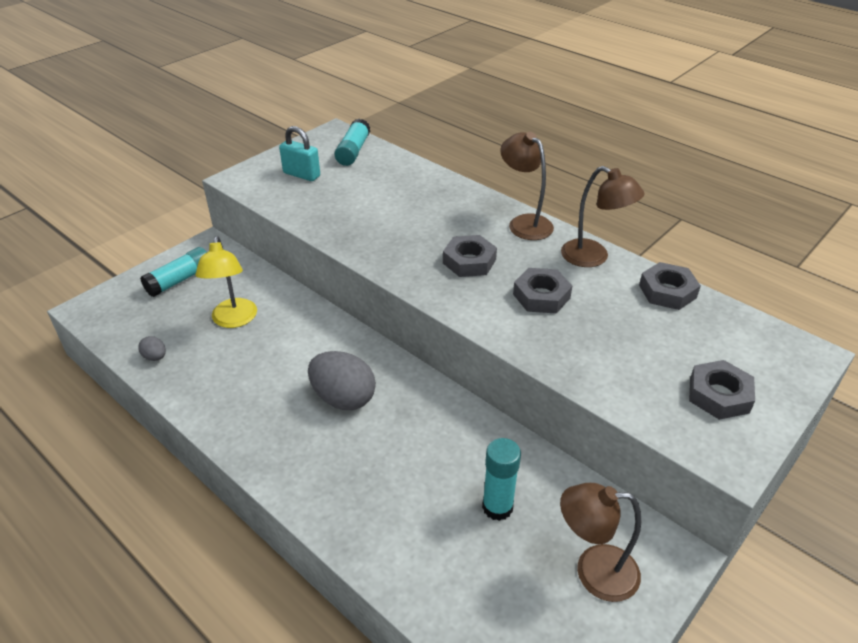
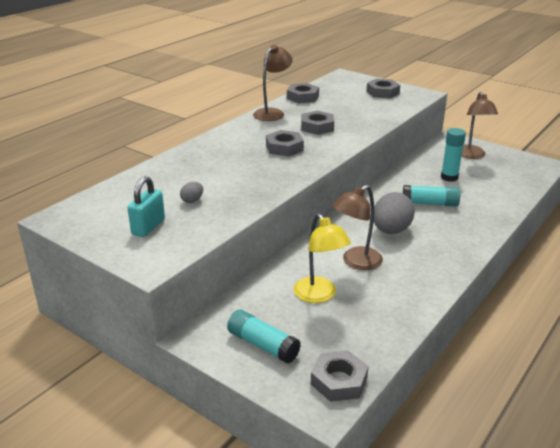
camera: 95 degrees left, 10 degrees down
(111, 320) = (339, 381): none -> grey nut
(155, 357) = (382, 333): grey egg -> grey egg (192, 200)
(234, 320) = (319, 295): yellow lamp -> yellow lamp turned 75 degrees clockwise
(353, 151) = (104, 204): turquoise glue stick -> turquoise glue stick (429, 203)
(524, 223) = (233, 131): brown lamp -> brown lamp (356, 262)

